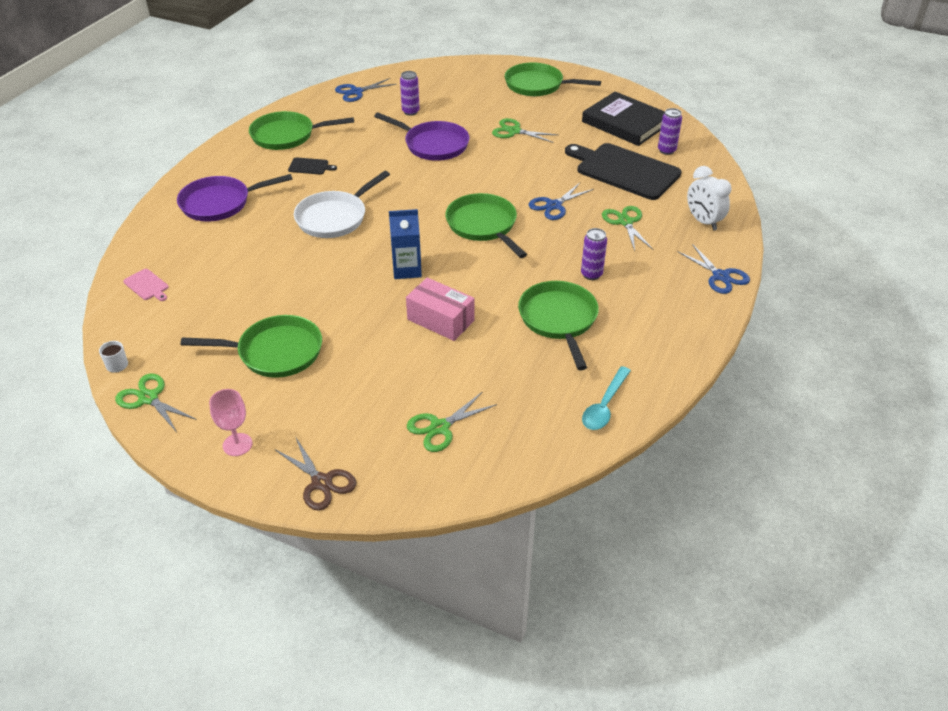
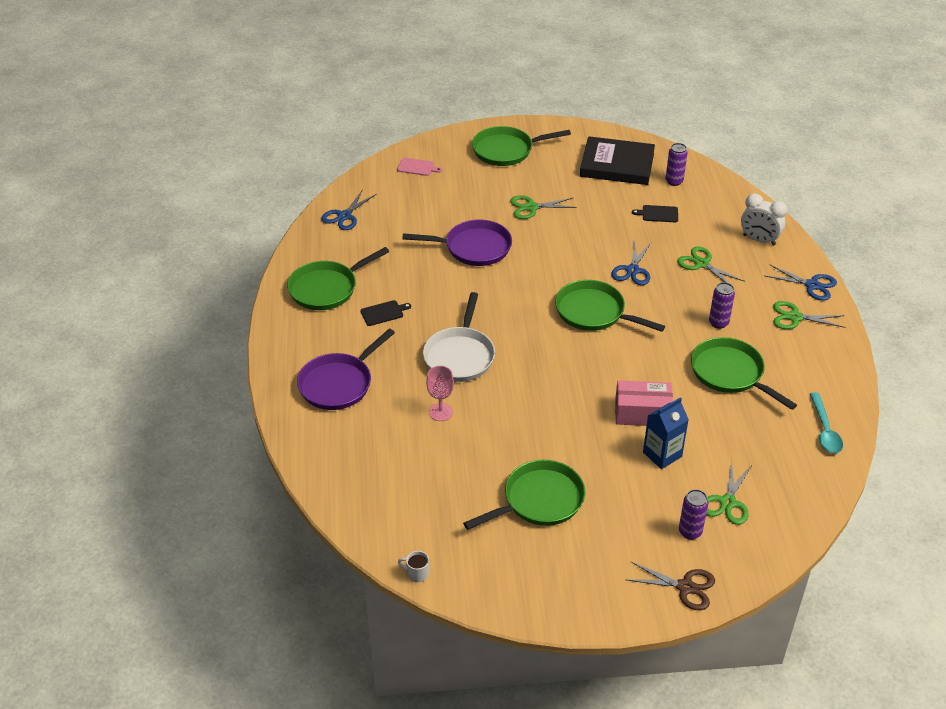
camera: 30 degrees left, 0 degrees up
(147, 285) = (360, 491): pink cutting board -> pink cutting board (417, 167)
(148, 398) = (477, 588): green scissors -> green scissors (795, 317)
(237, 444) = (591, 590): pink goblet -> pink goblet (440, 412)
(407, 269) = (571, 379): blue carton -> blue carton (662, 454)
(410, 112) = (418, 220): purple can -> purple can (690, 532)
(624, 170) = (658, 214): black cutting board -> black cutting board, size x0.40

